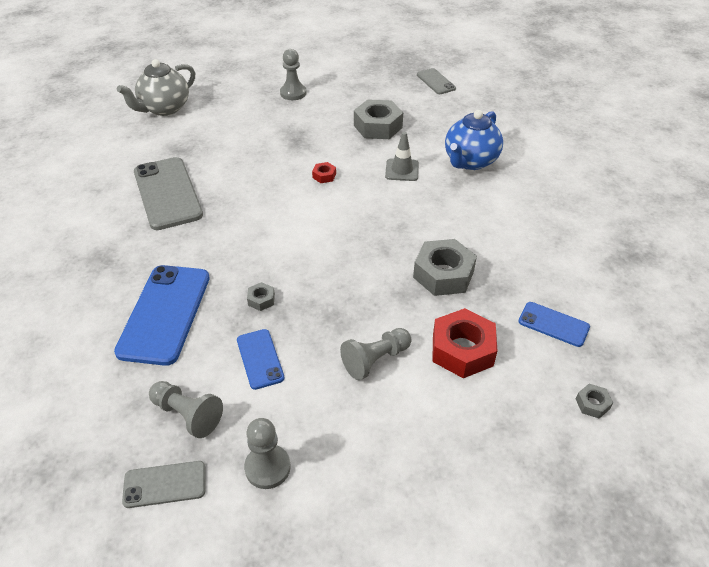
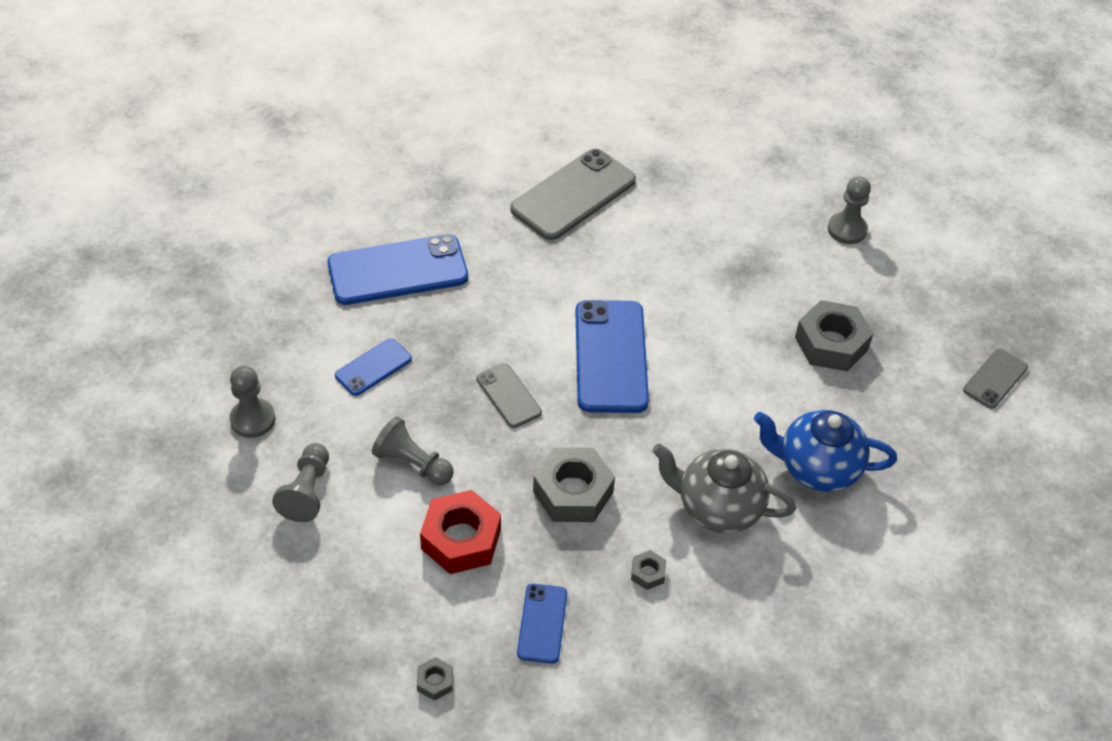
camera: 65 degrees right, 5 degrees up
(164, 108) = (726, 123): grey teapot -> grey teapot (718, 508)
(165, 484) = (211, 354): grey phone -> grey phone (508, 396)
(187, 415) = (286, 339): grey pawn -> grey pawn (307, 492)
(261, 300) = (452, 339): grey nut -> grey nut (648, 573)
(324, 176) = (689, 322): red nut -> none
(332, 220) = (610, 356): none -> blue phone
(402, 170) = (749, 397): grey traffic cone -> none

